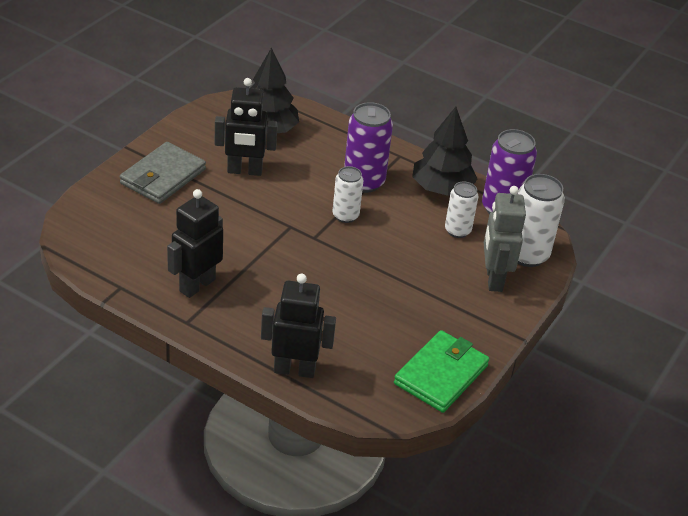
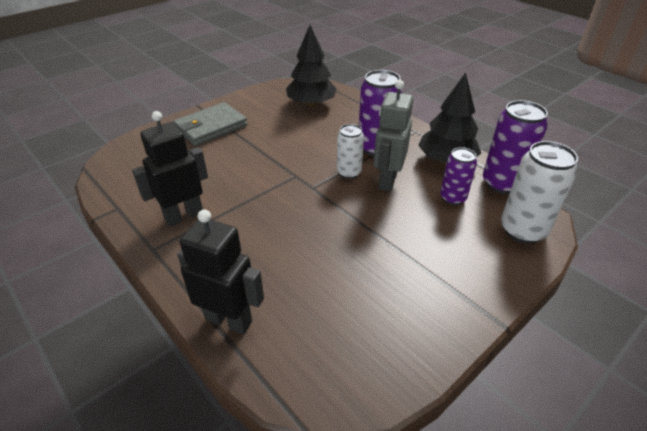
camera: 20 degrees right, 0 degrees up
(244, 171) = (278, 129): black robot -> none
(441, 374) = (394, 357): green wallet -> none
(457, 231) = (453, 198): white can -> purple can
(493, 279) = (481, 250): grey robot -> grey robot (387, 181)

